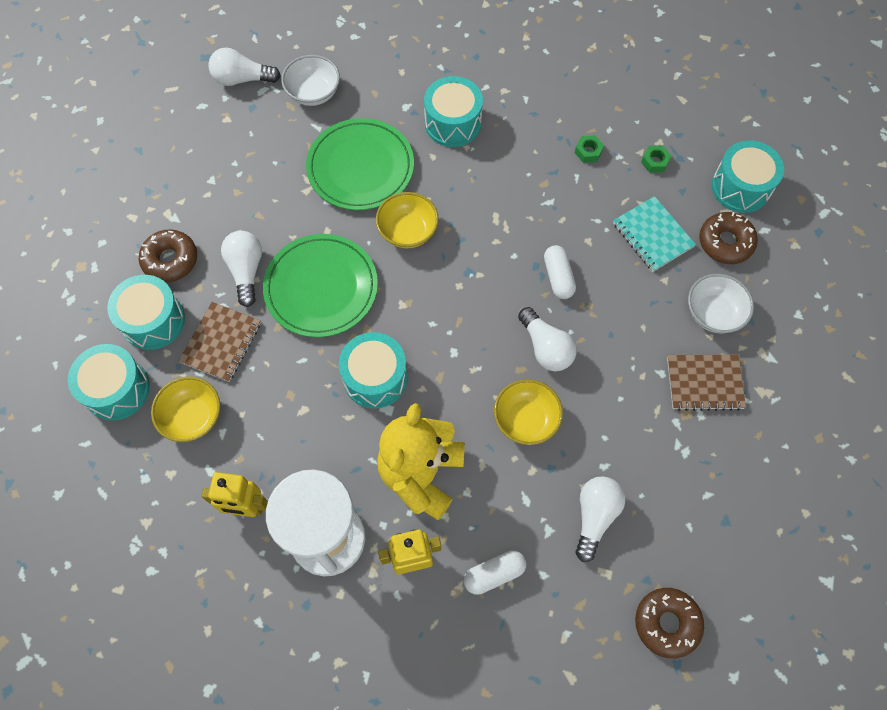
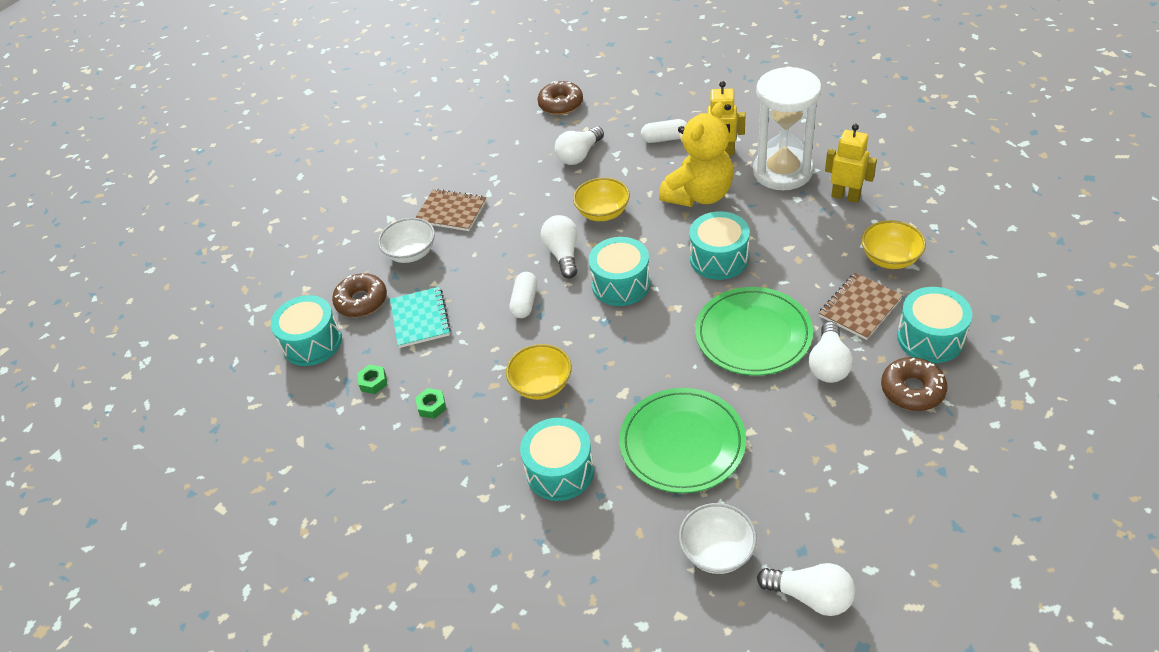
camera: 155 degrees left, 20 degrees down
(117, 389) = (964, 289): turquoise drum -> turquoise drum (621, 284)
(408, 231) = (651, 368): yellow bowl -> yellow bowl (541, 385)

